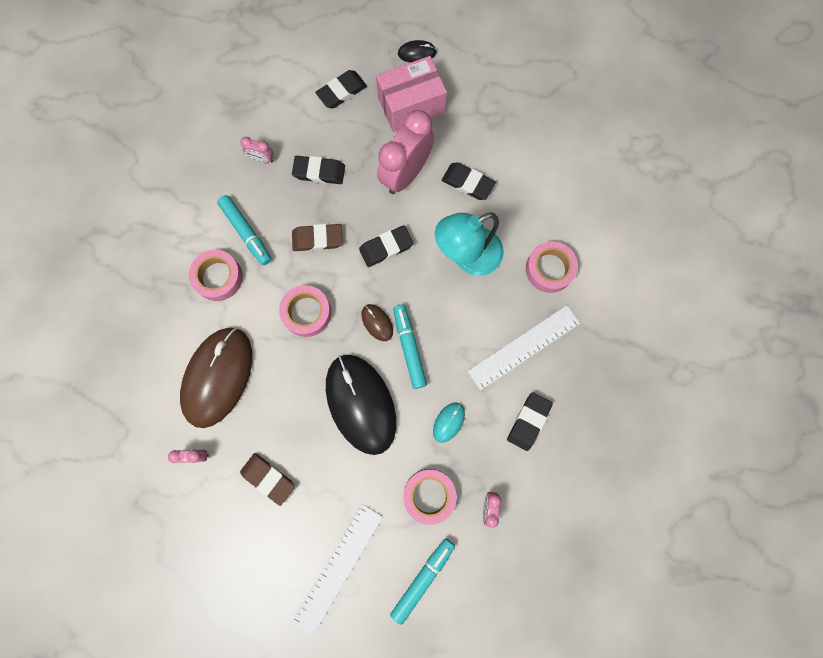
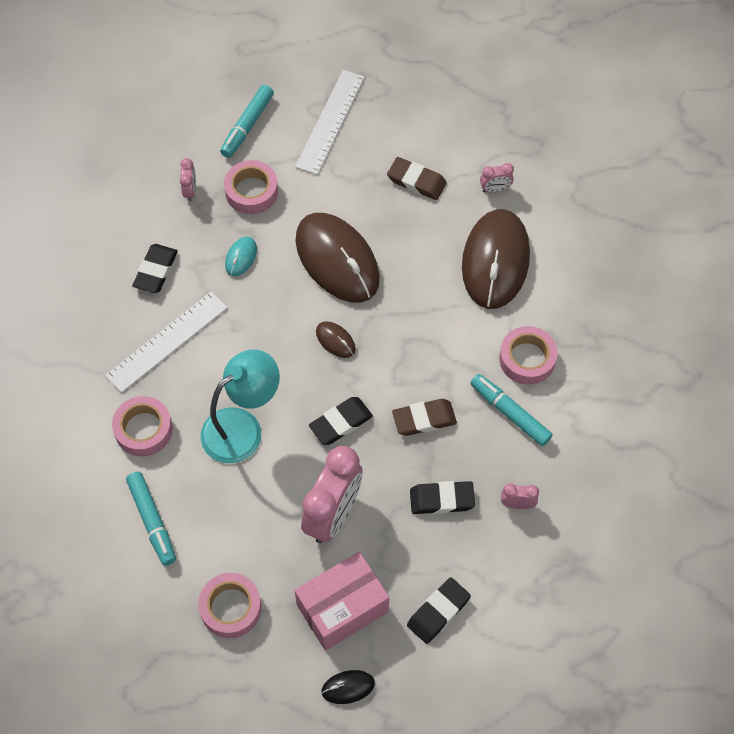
camera: 170 degrees right, 15 degrees down
(306, 312) = (416, 338): pink tape -> pink tape (231, 608)
(360, 404) = (337, 260): black mouse -> brown mouse
(409, 347) = (294, 321): turquoise marker -> turquoise marker (152, 521)
(467, 183) = (253, 516): black eraser -> none

